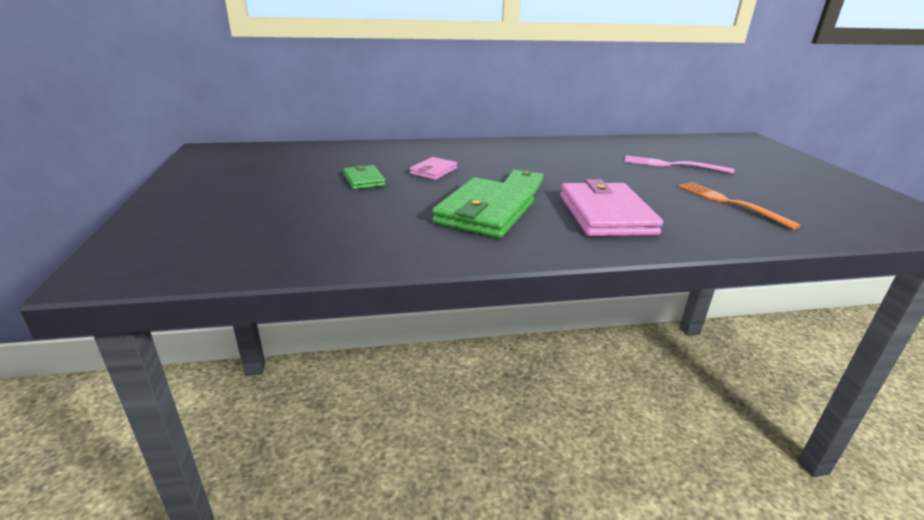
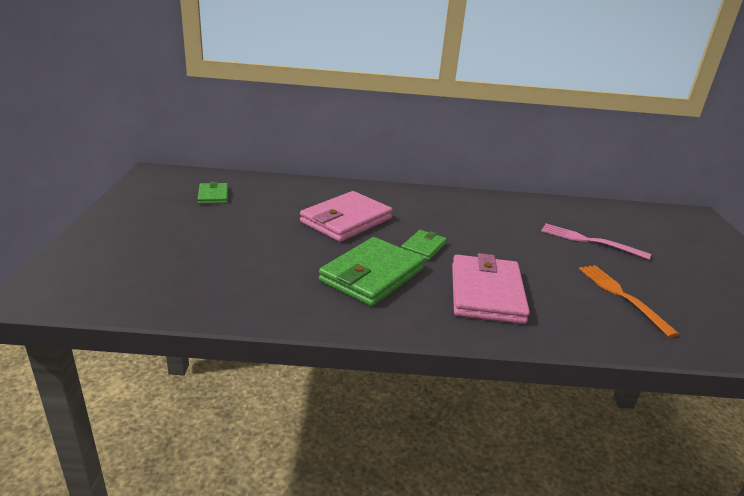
camera: 10 degrees right, 0 degrees up
(364, 180) = (278, 223): green wallet -> green wallet (213, 196)
(433, 171) = (346, 220): pink wallet -> pink wallet, size x1.95

